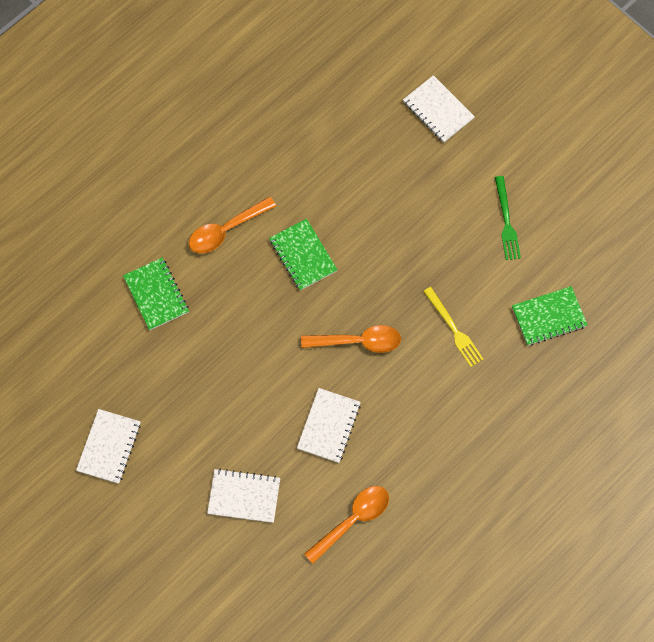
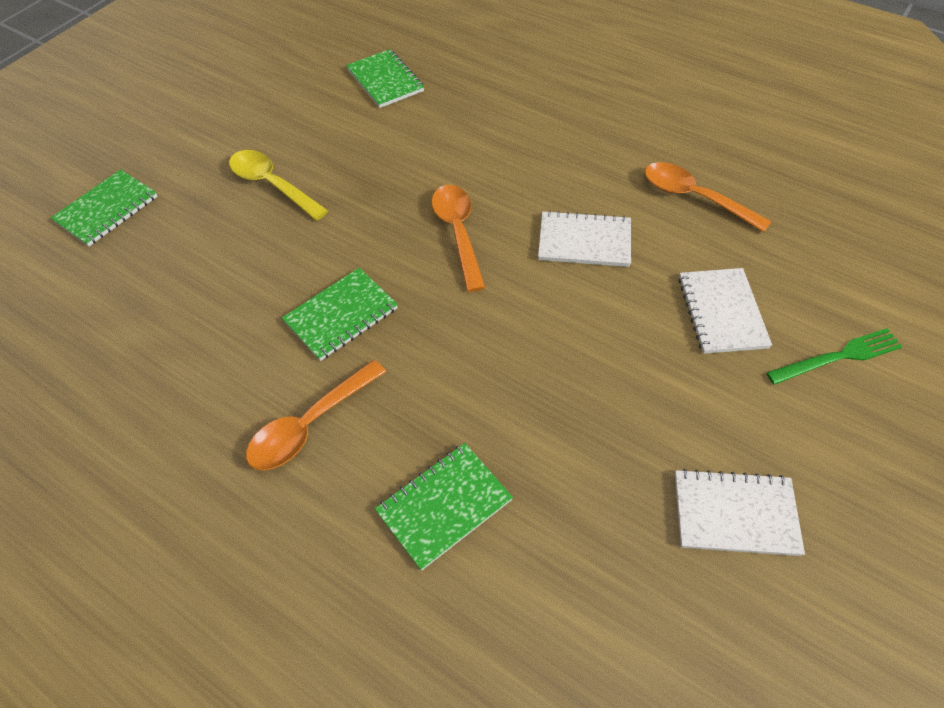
camera: 100 degrees left, 15 degrees down
(226, 230) = (310, 425): orange spoon -> orange spoon turned 90 degrees clockwise
(438, 110) = (107, 209): white notebook -> green notebook
(438, 220) = (272, 185): none -> yellow spoon
(454, 329) = (418, 150): yellow fork -> none
(506, 221) = (269, 127): green fork -> green fork (838, 357)

